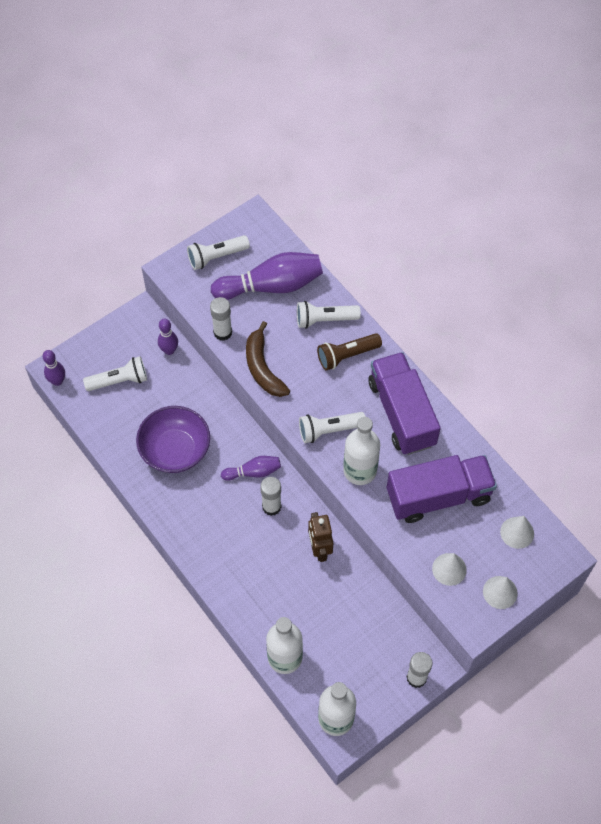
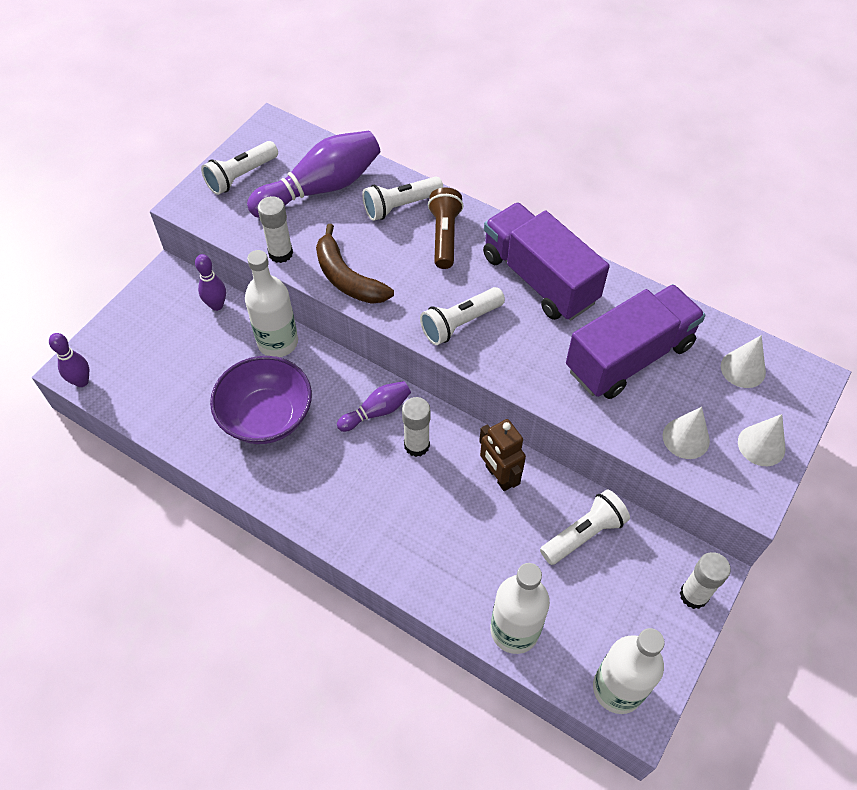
camera: 20 degrees left, 5 degrees down
(119, 380) = (164, 357): white flashlight -> white flashlight (584, 534)
(347, 356) = (444, 236): brown flashlight -> brown flashlight turned 135 degrees clockwise
(360, 470) = (519, 357): white bottle -> white bottle (278, 342)

